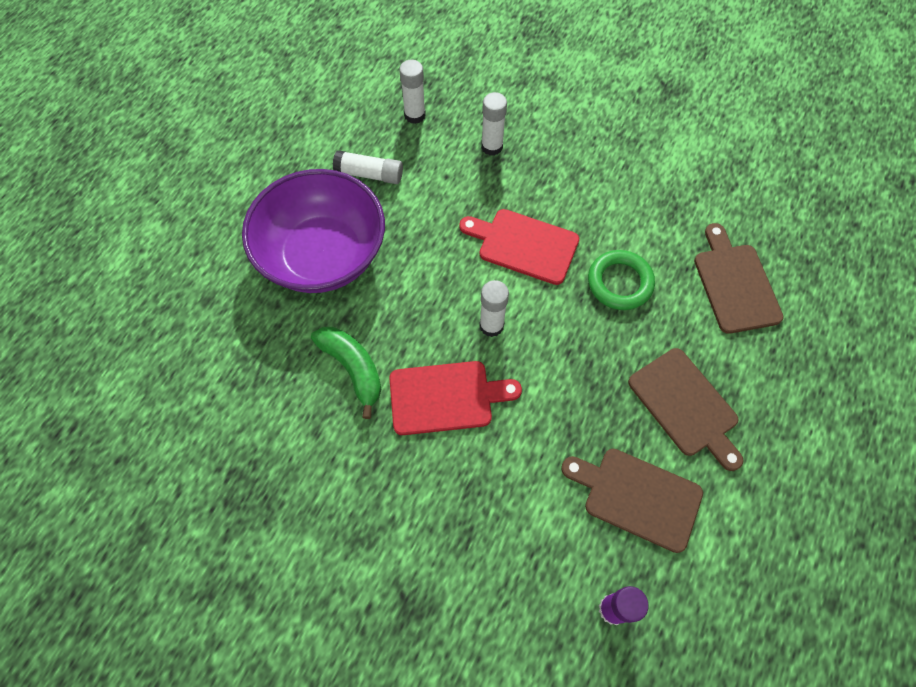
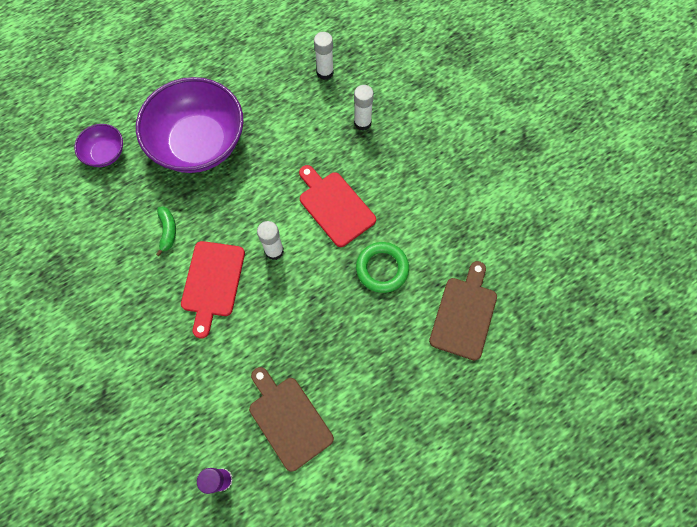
camera: 30 degrees right, 5 degrees up
(215, 321) = (105, 153): none -> purple bowl
(353, 369) = (168, 231): green banana -> green banana, size x0.65
(369, 174) = (266, 101): white glue stick -> none
(446, 397) = (212, 283): red cutting board -> red cutting board turned 75 degrees clockwise
(686, 406) = (365, 379): brown cutting board -> none

